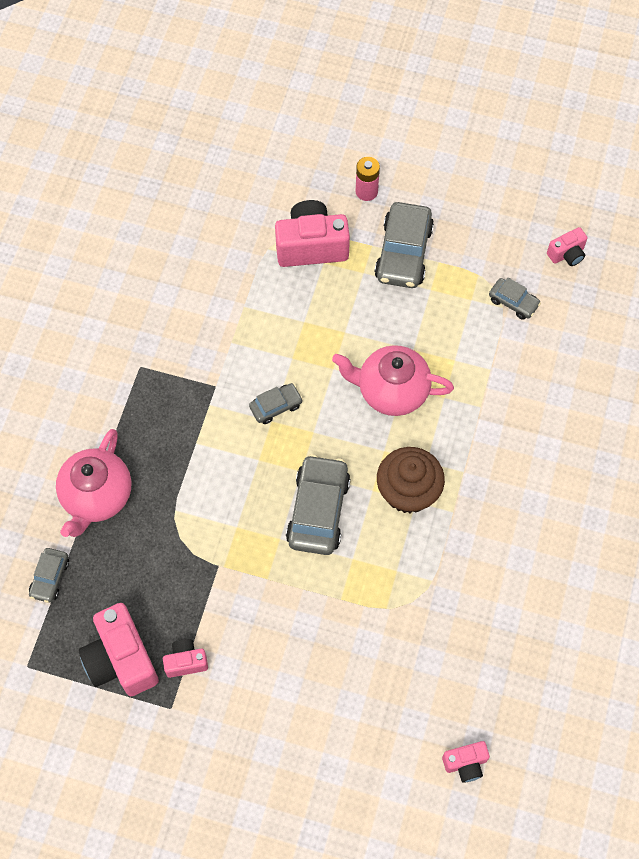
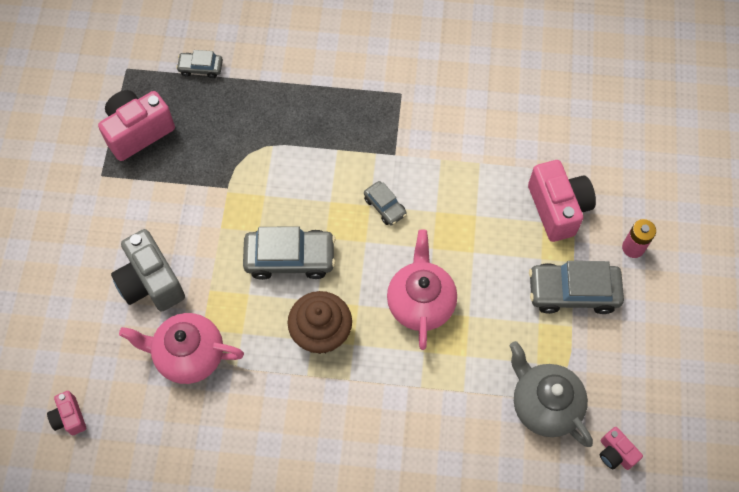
camera: 80 degrees right, 0 degrees up
(97, 496) = (275, 86): pink teapot -> pink teapot (189, 355)
(186, 662) = (141, 179): pink camera -> none
(320, 662) = (151, 282): none -> grey camera
(513, 302) = (544, 404): grey car -> grey teapot

